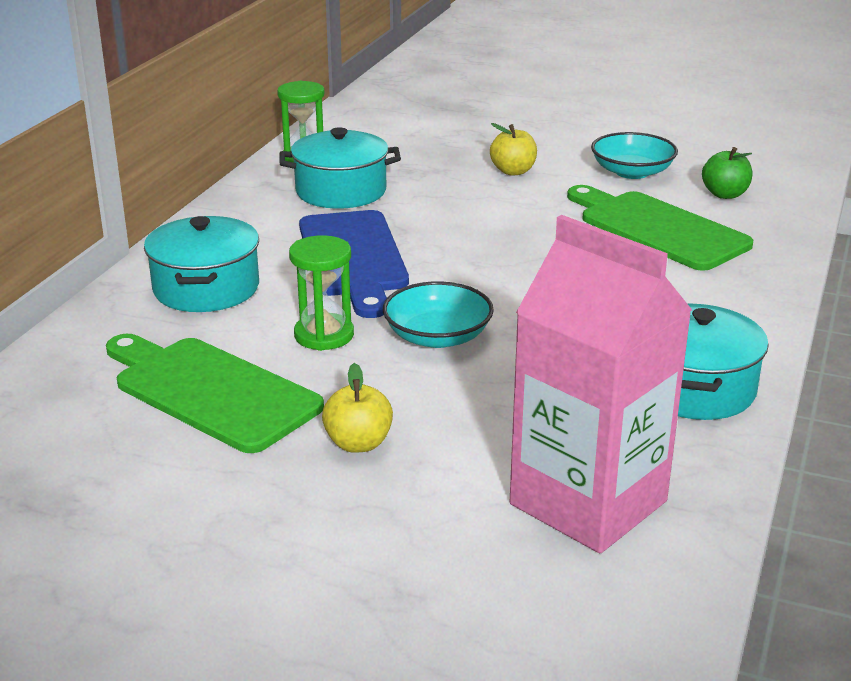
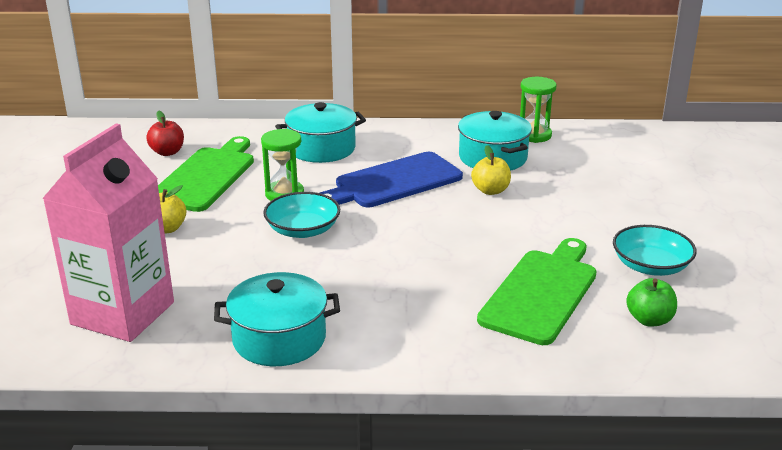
camera: 70 degrees right, 0 degrees up
(81, 418) = (167, 152): none -> red apple
(513, 171) = (594, 213): yellow apple -> yellow apple (490, 190)

